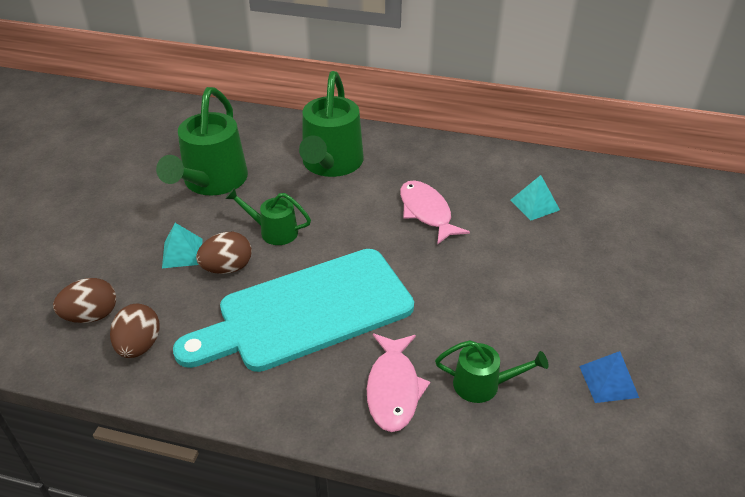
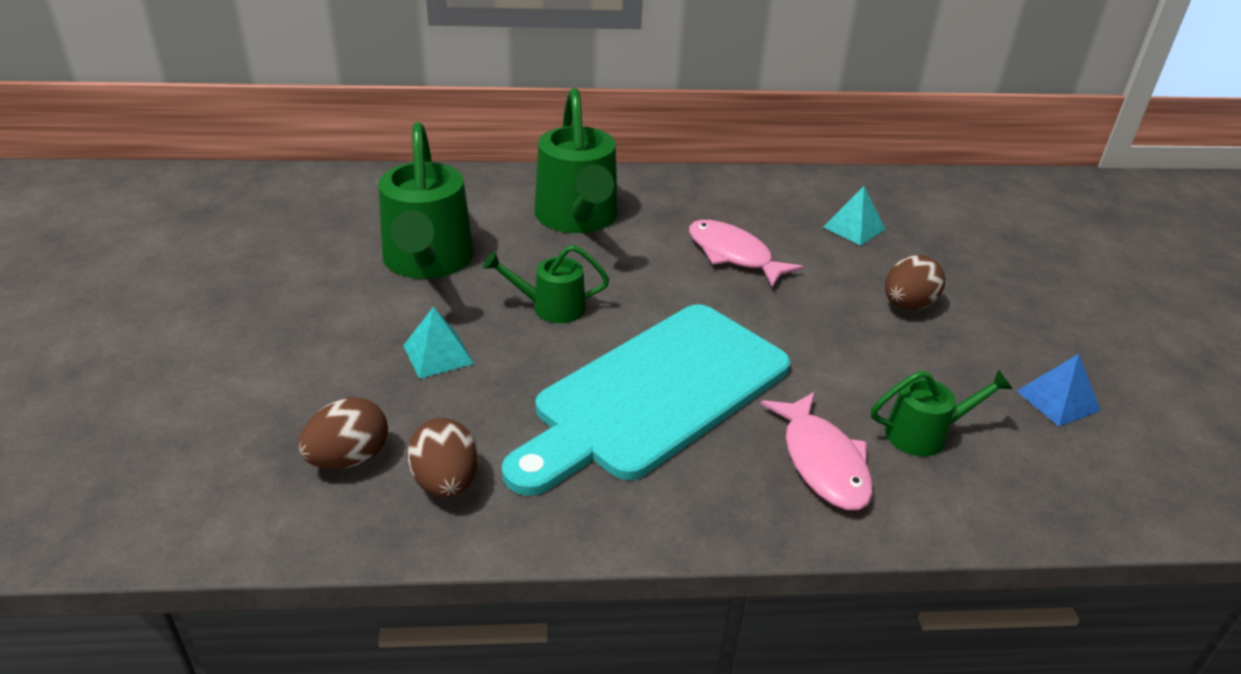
camera: 20 degrees left, 5 degrees down
(227, 268) = (514, 361): brown egg -> brown egg (907, 305)

